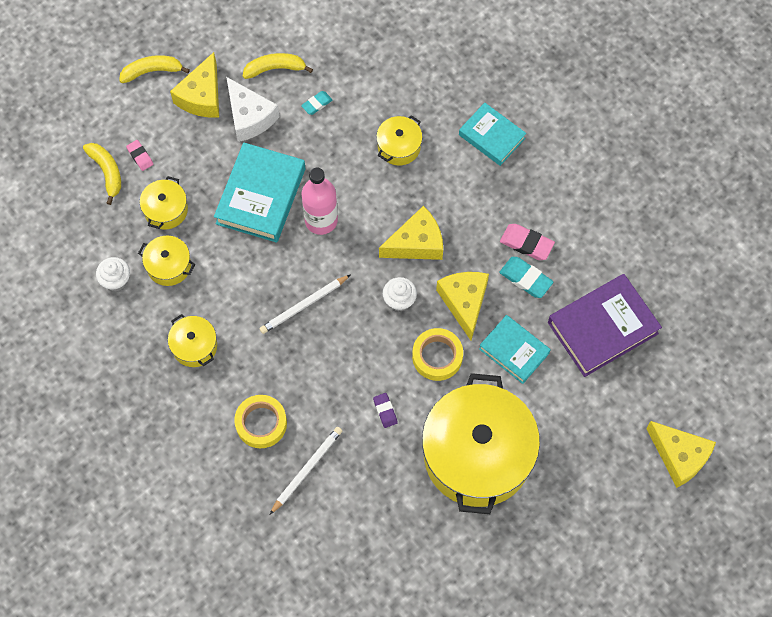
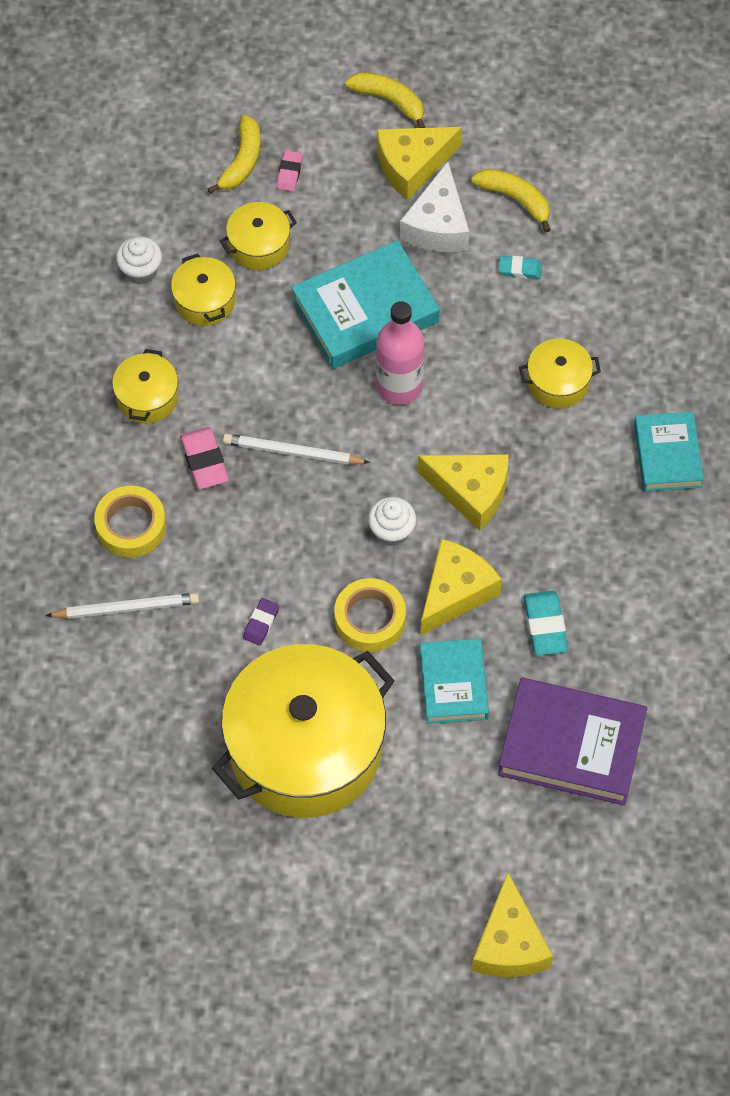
camera: 45 degrees right, 5 degrees down
(526, 244) = (584, 592): pink eraser -> pink eraser (204, 461)

